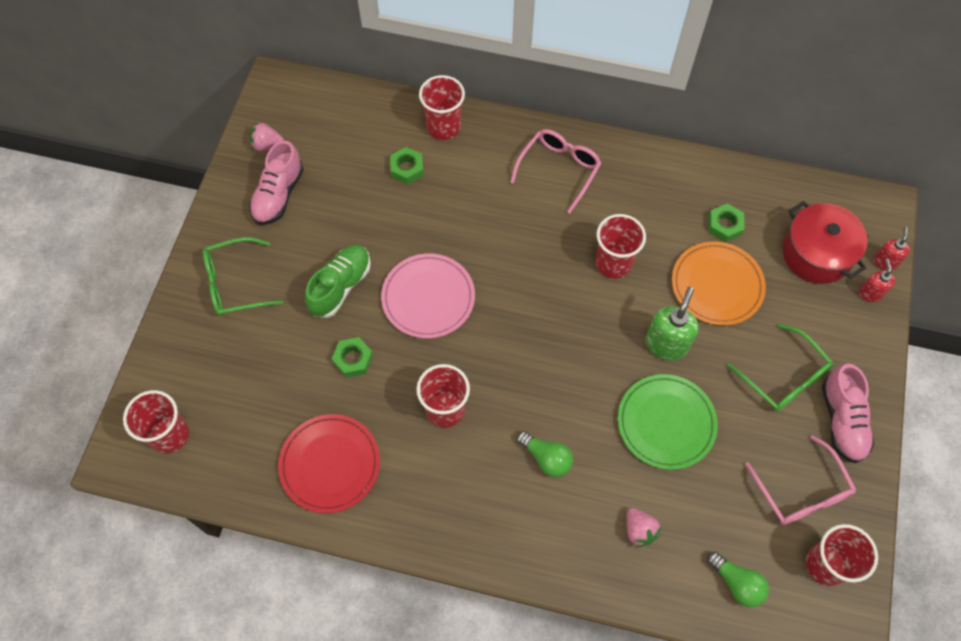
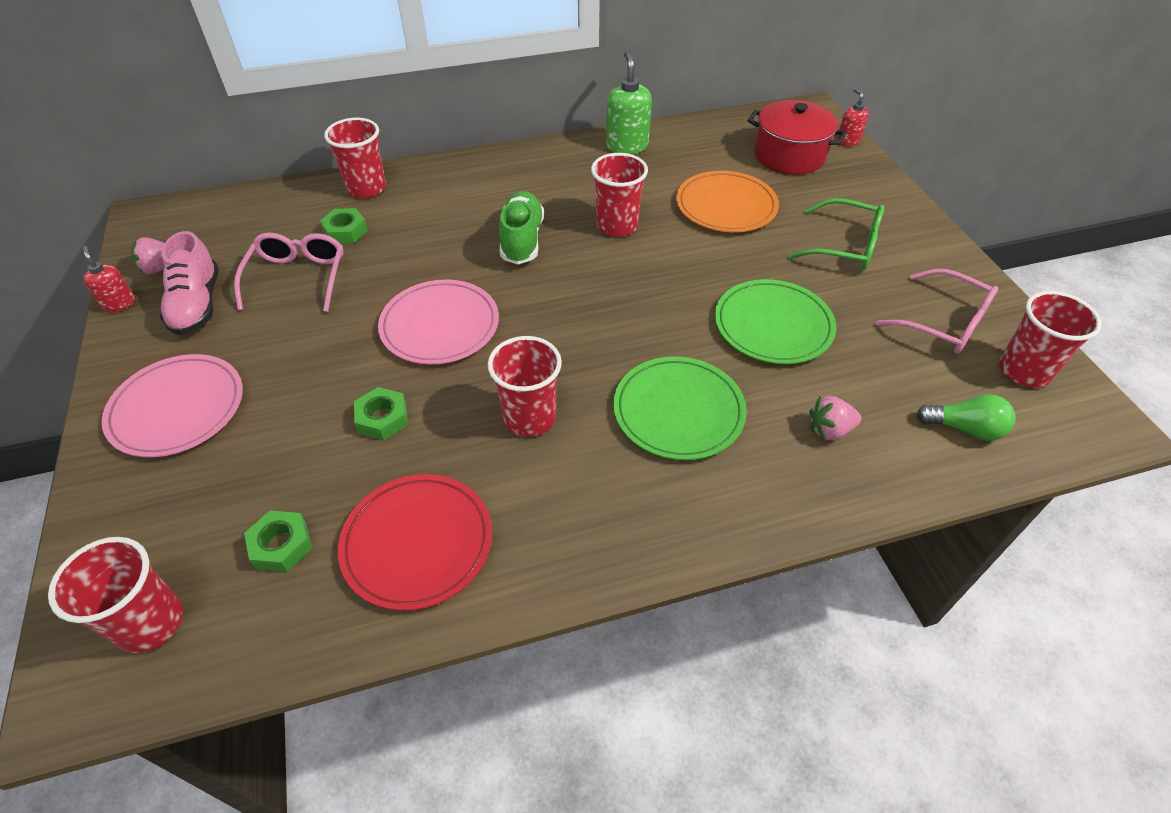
camera: 30 degrees left, 15 degrees down
(235, 284) = (177, 408): green glasses -> pink plate
(340, 286) = (325, 356): green shoe -> green shoe (522, 240)
(546, 458) = (678, 411): green light bulb -> green plate
(559, 169) = (510, 179): pink glasses -> pink glasses (298, 277)
(639, 530) = (829, 430): pink strawberry -> pink strawberry turned 135 degrees clockwise
(666, 344) = (718, 265): green soap dispenser -> green soap dispenser (627, 146)
(724, 225) = (696, 165): green nut -> green nut (281, 545)
(842, 420) = (923, 256): pink shoe -> none
(870, 293) = (856, 164): red soap dispenser -> red soap dispenser (119, 304)

